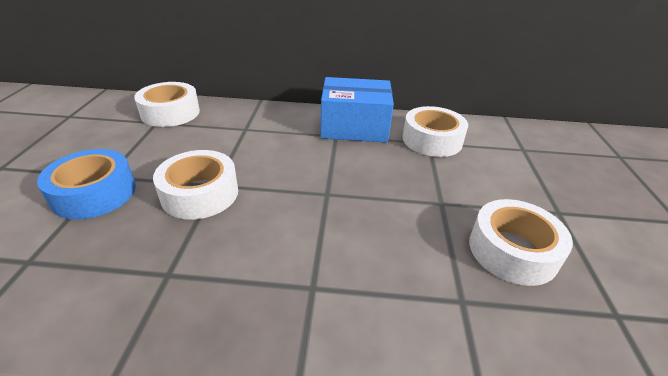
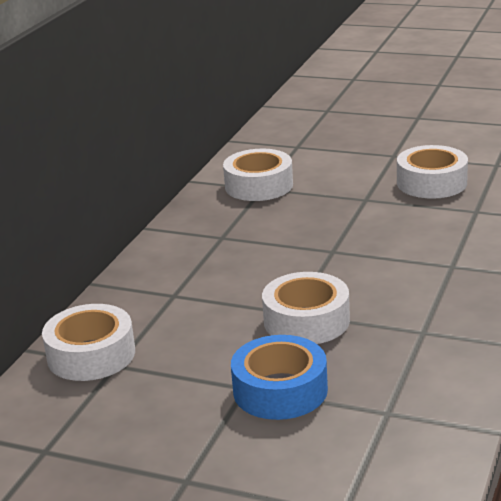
camera: 70 degrees left, 10 degrees down
(354, 127) = (208, 224): blue box -> none

